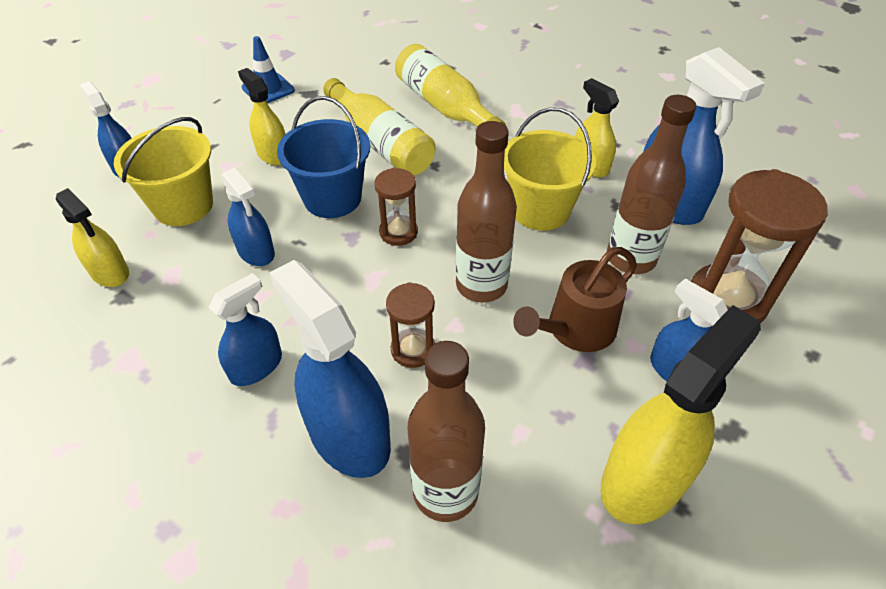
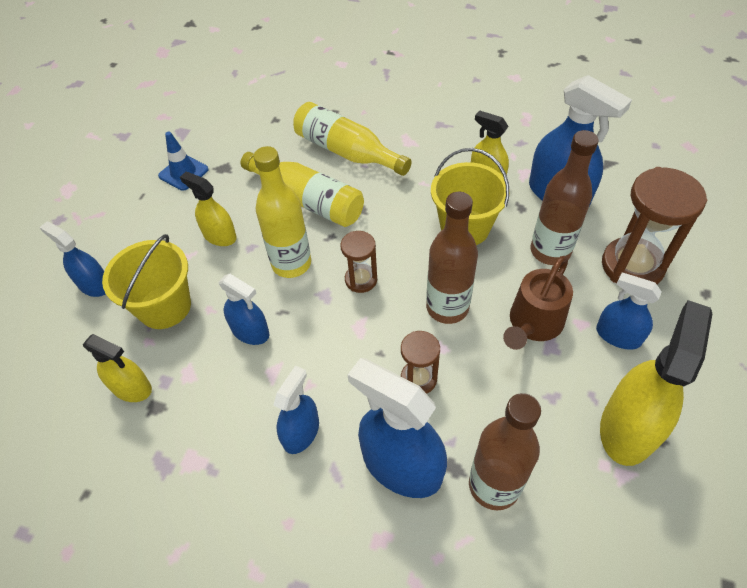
camera: 15 degrees left, 5 degrees up
(332, 198) = (291, 264): blue bucket -> yellow bottle

